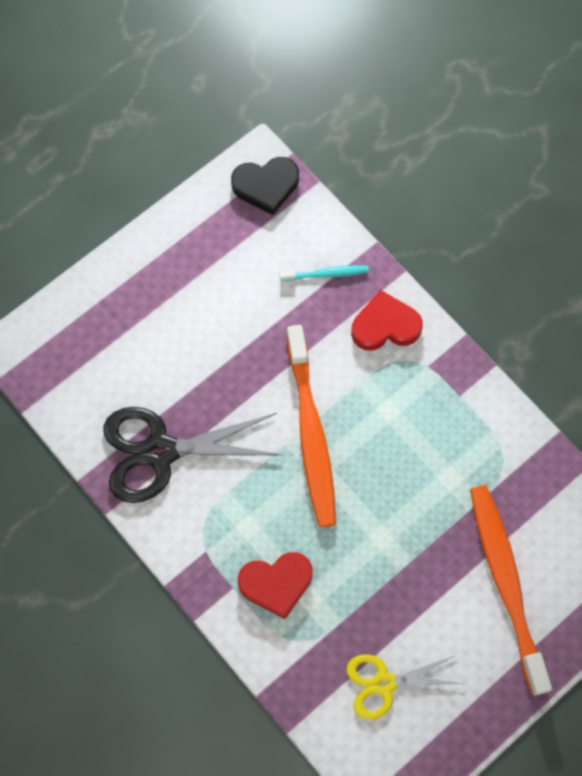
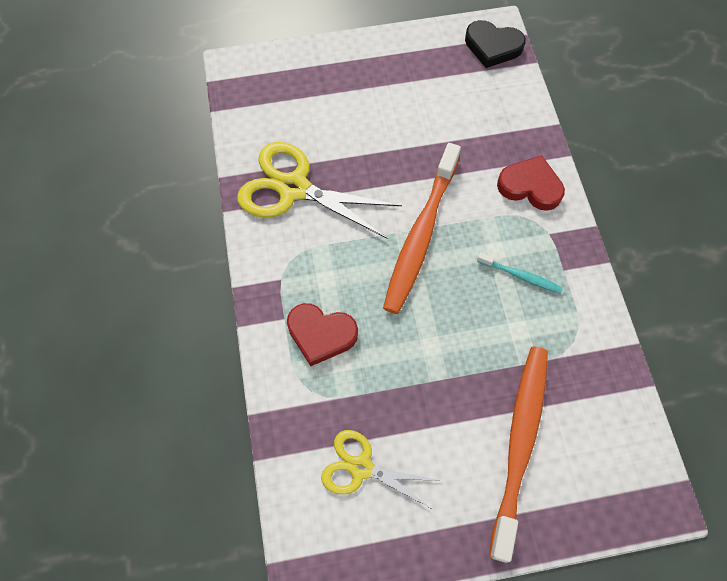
camera: 30 degrees right, 5 degrees down
(160, 451) = (294, 188): black scissors -> yellow scissors
(326, 274) = (503, 127): turquoise toothbrush -> turquoise toothbrush (520, 276)

